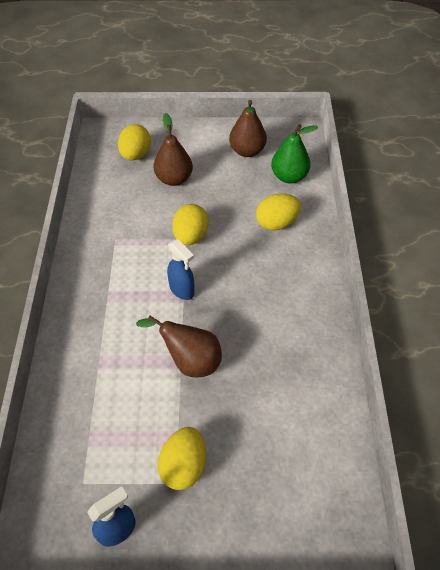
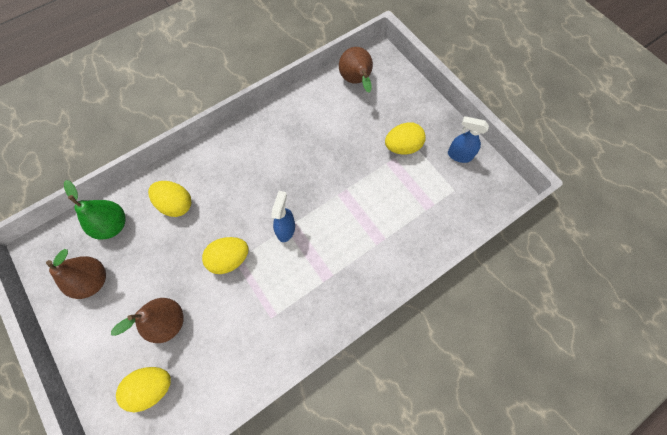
camera: 125 degrees left, 15 degrees up
(190, 361) = (337, 186): brown pear -> brown pear (356, 81)

